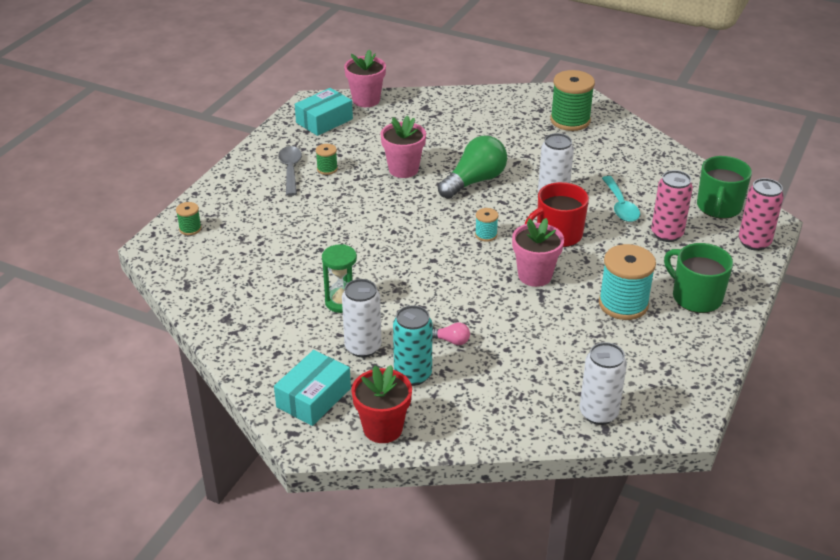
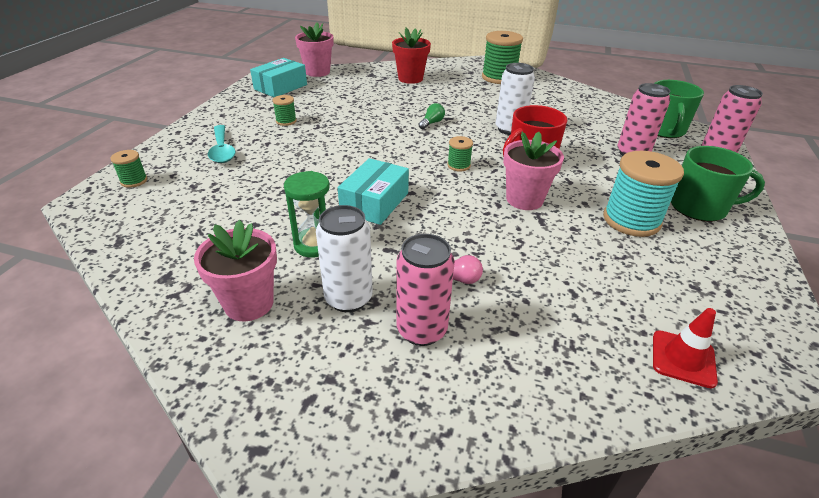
camera: 10 degrees left, 0 degrees up
(290, 170) = (249, 124): grey spoon -> none
(313, 397) = (287, 381): turquoise box -> turquoise box (374, 202)
(383, 428) = (398, 422): red flower pot -> red flower pot (410, 78)
(403, 169) = (361, 118): pink flower pot -> pink flower pot (249, 303)
(413, 375) = (421, 330): turquoise can -> pink can
(474, 181) = (431, 123): green light bulb -> green light bulb, size x0.43
(486, 235) = (458, 165): turquoise spool -> green spool
(598, 413) = (683, 359): white can -> red traffic cone
(620, 206) = (576, 134): turquoise spoon -> turquoise spoon (222, 150)
(695, 297) = (699, 207): green mug -> green mug turned 150 degrees clockwise

